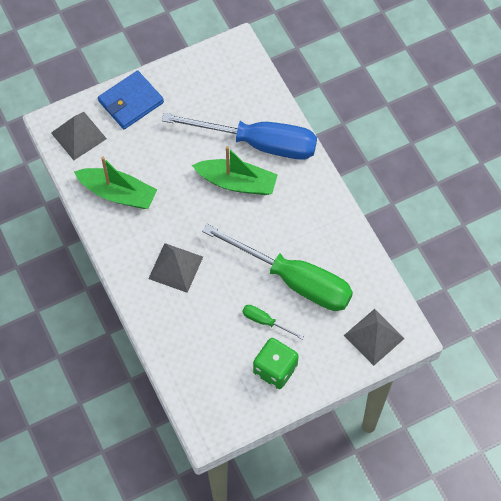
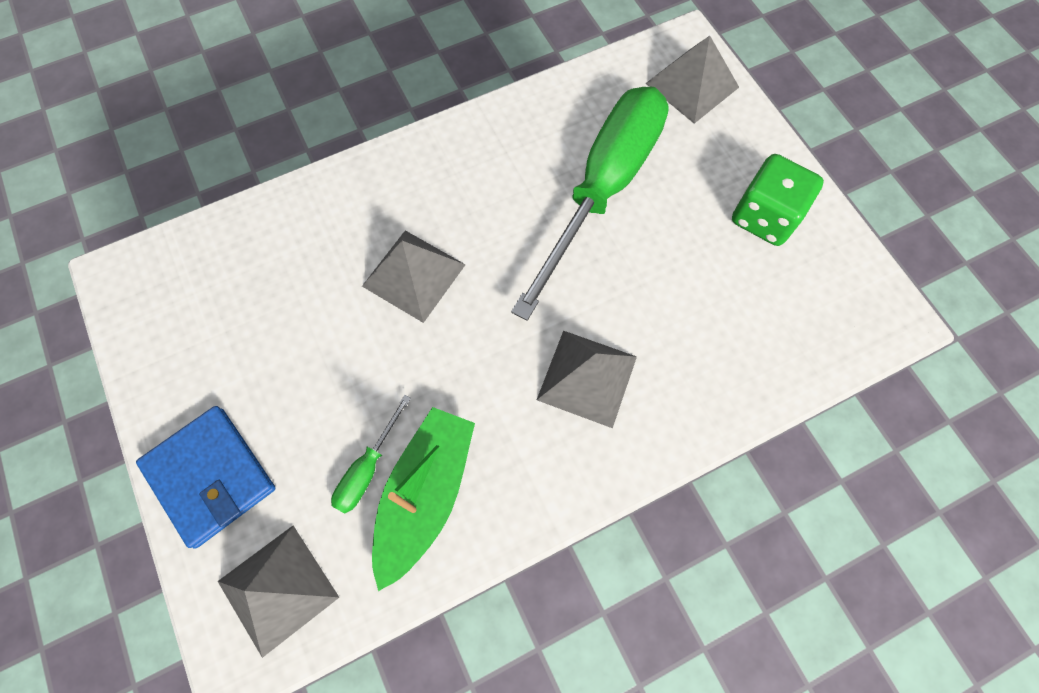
camera: 90 degrees left, 5 degrees up
(237, 182) = (413, 275): green boat -> grey pyramid
(258, 143) = (336, 240): blue screwdriver -> none
(265, 321) = (681, 231): green screwdriver -> green screwdriver (367, 468)

